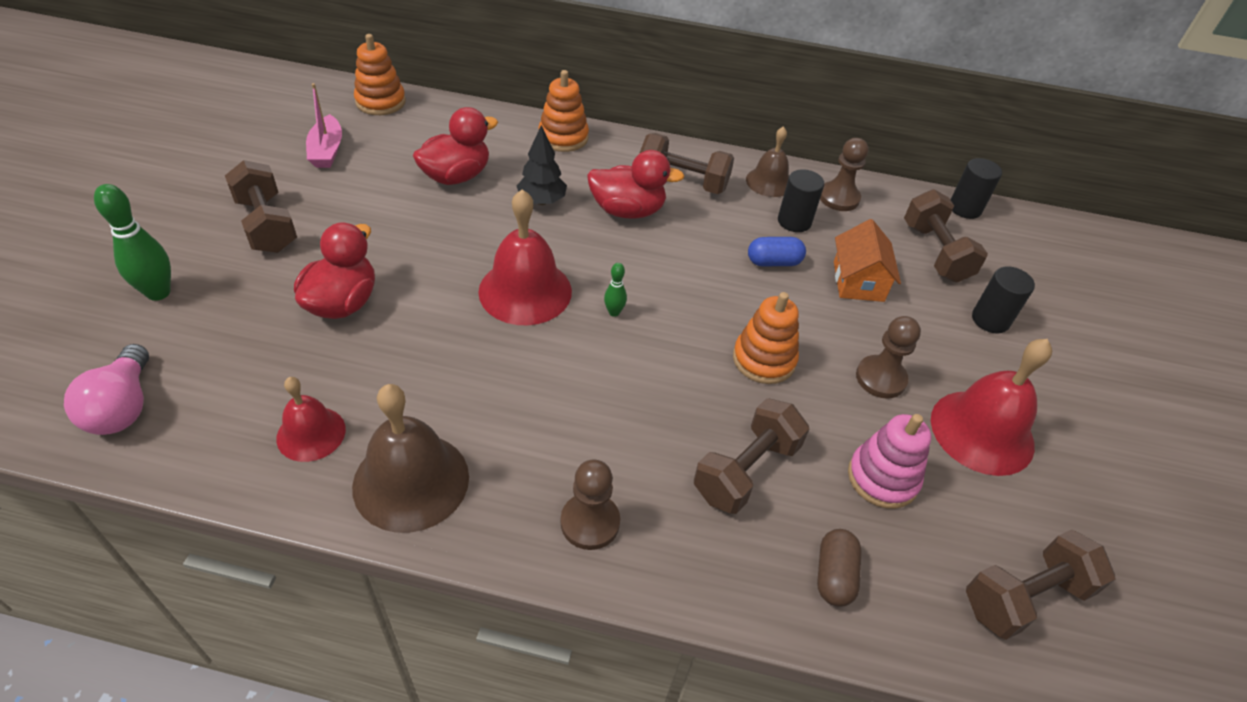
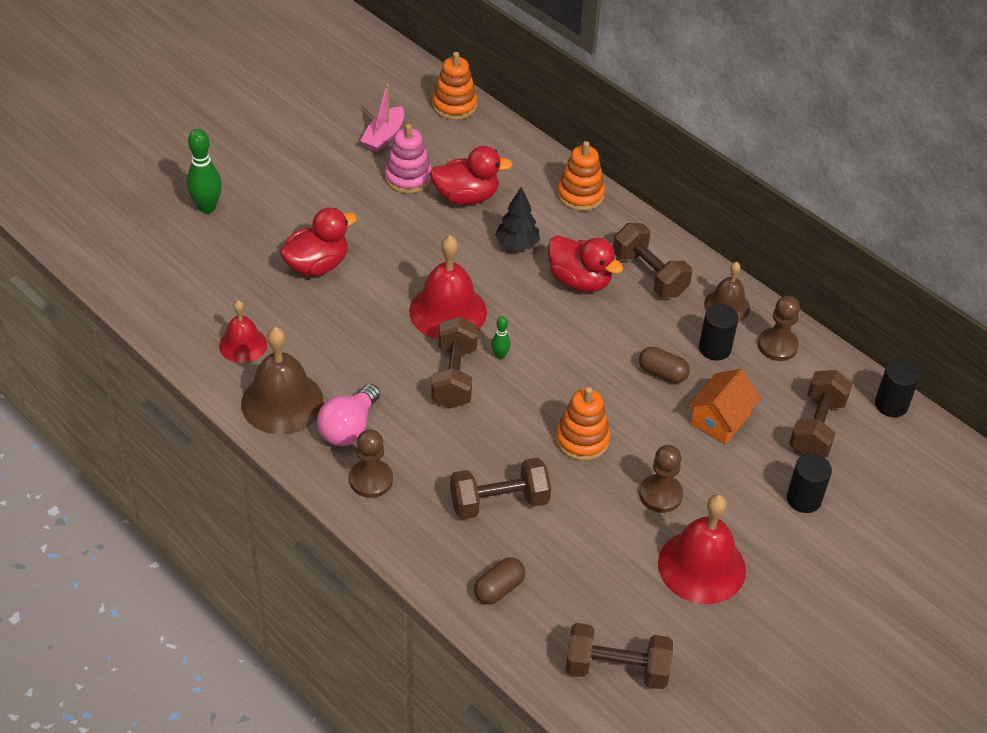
camera: 35 degrees right, 0 degrees up
(123, 407) = (148, 277): pink light bulb -> pink light bulb (349, 428)
(267, 225) = (304, 184): brown dumbbell -> brown dumbbell (454, 376)
(773, 262) = (662, 373): blue capsule -> brown capsule
(882, 478) = (591, 555): pink stacking toy -> pink stacking toy (408, 178)

